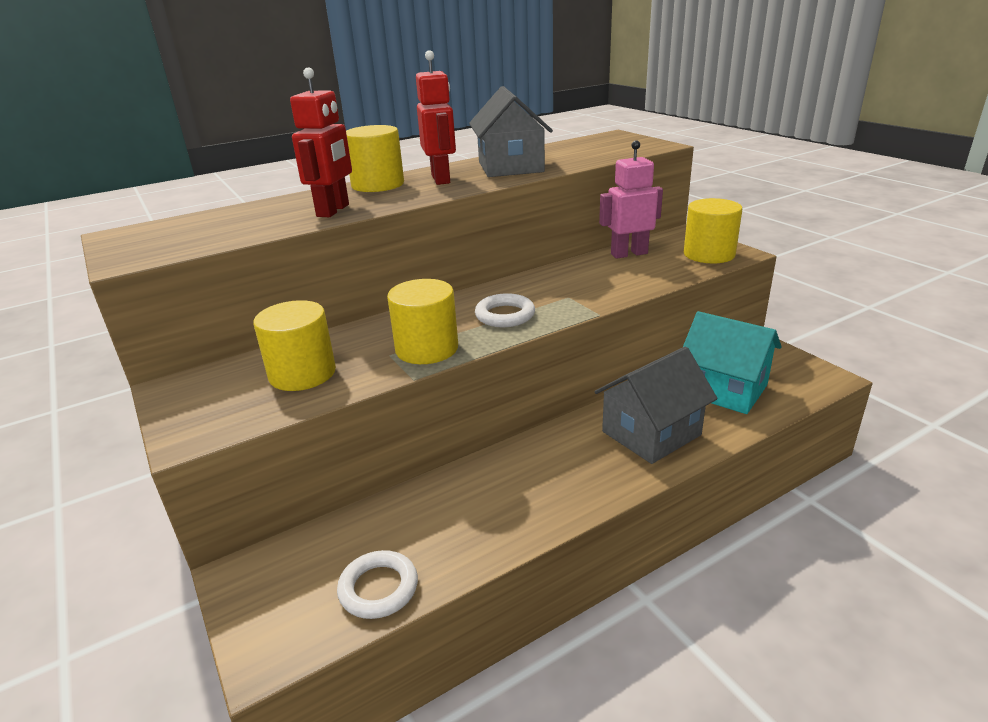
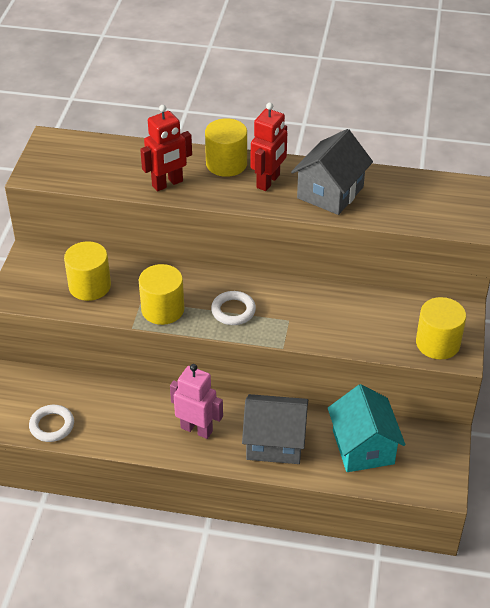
camera: 40 degrees right, 15 degrees up
(629, 254) = (388, 305): pink robot -> pink robot (197, 429)

